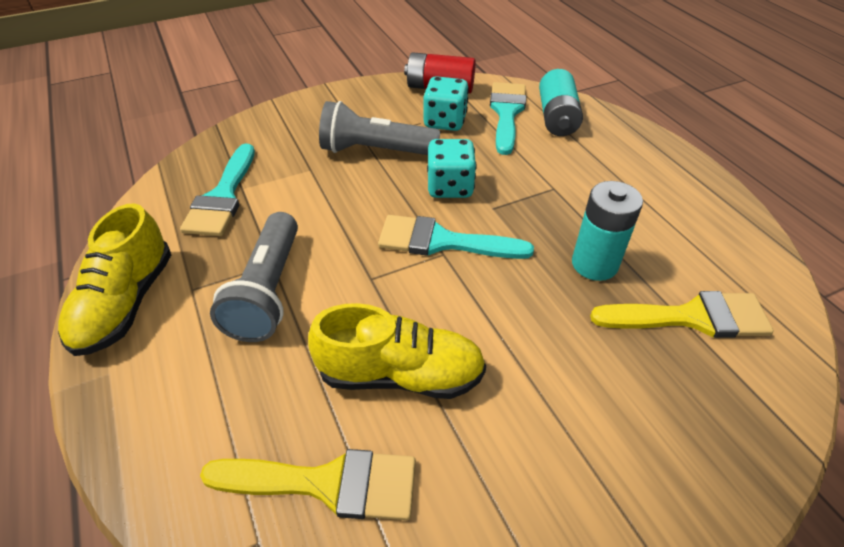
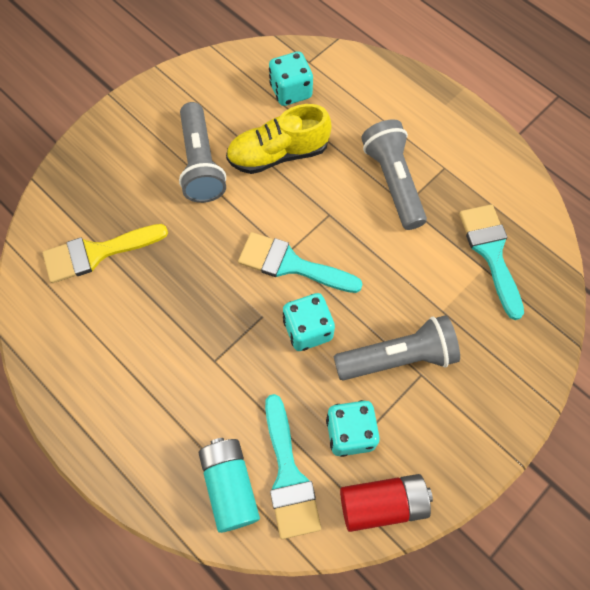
camera: 160 degrees right, 20 degrees up
(126, 303) = (477, 145): yellow shoe -> none
(327, 483) = (291, 91): yellow brush -> turquoise dice
(442, 241) = (291, 264): turquoise brush -> turquoise brush turned 150 degrees counterclockwise
(525, 397) = (201, 164): none -> grey flashlight
(594, 264) = (169, 280): turquoise battery -> none

